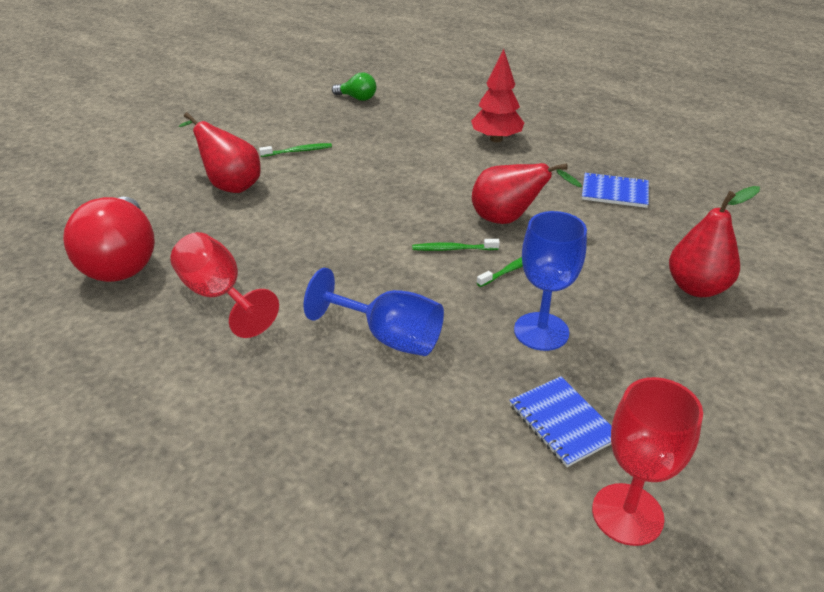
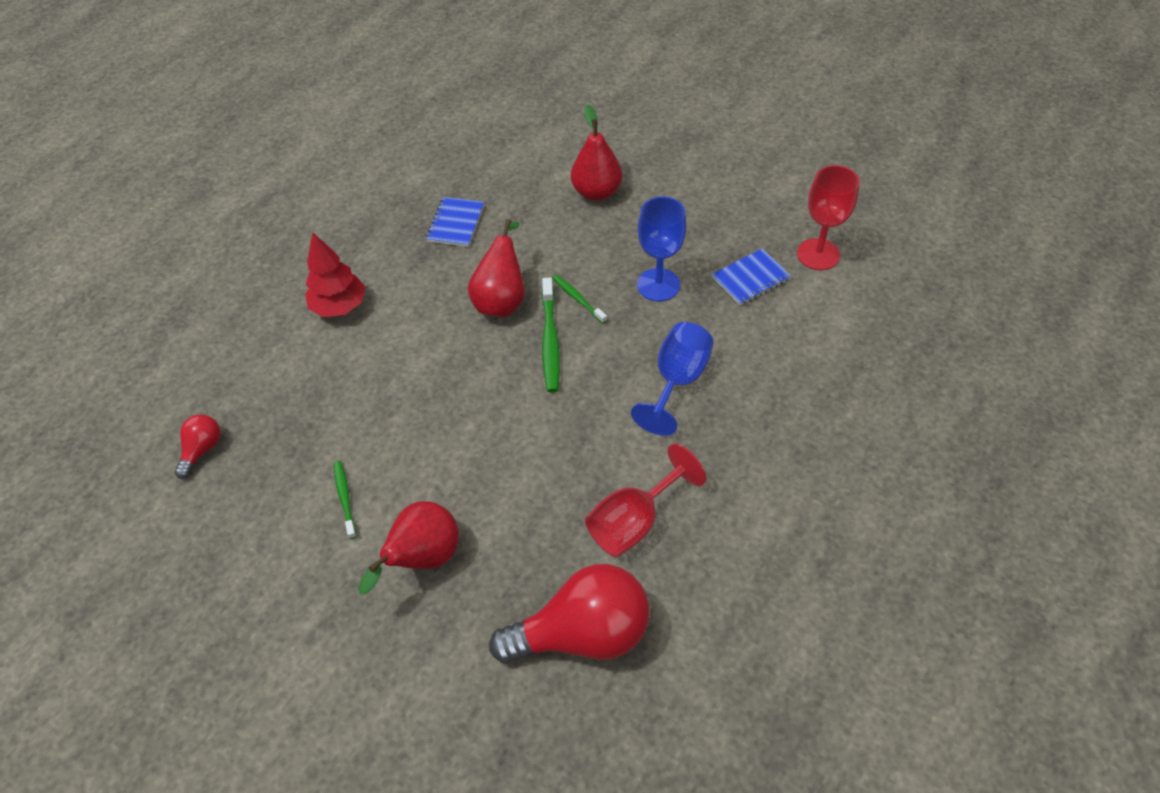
camera: 90 degrees left, 15 degrees up
(357, 98) = (202, 450): green light bulb -> red light bulb
(453, 249) = (550, 341): green toothbrush -> green toothbrush, size x1.67

